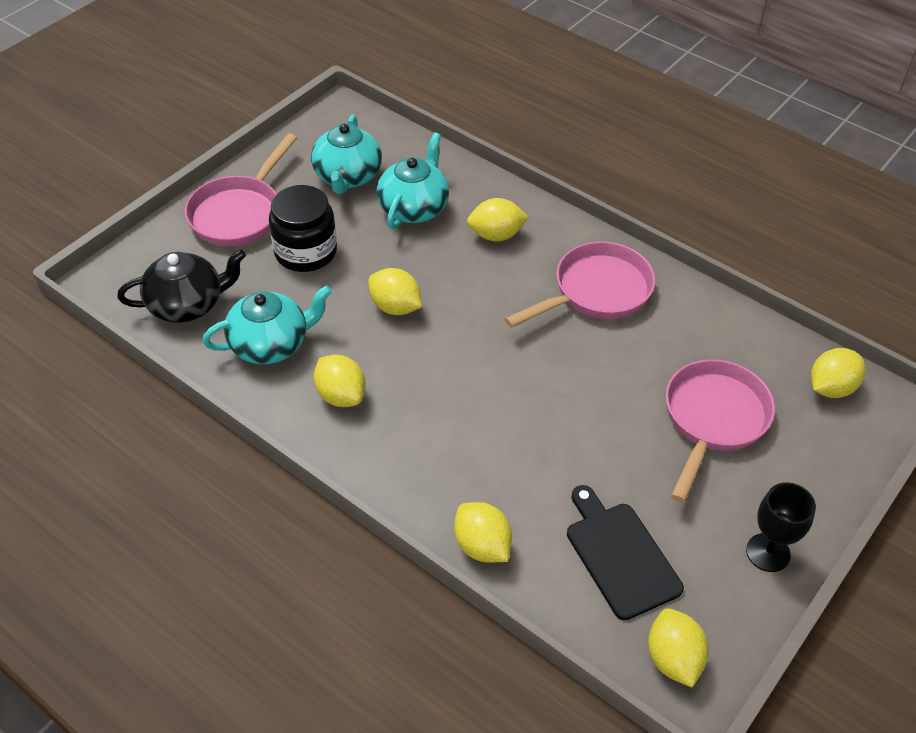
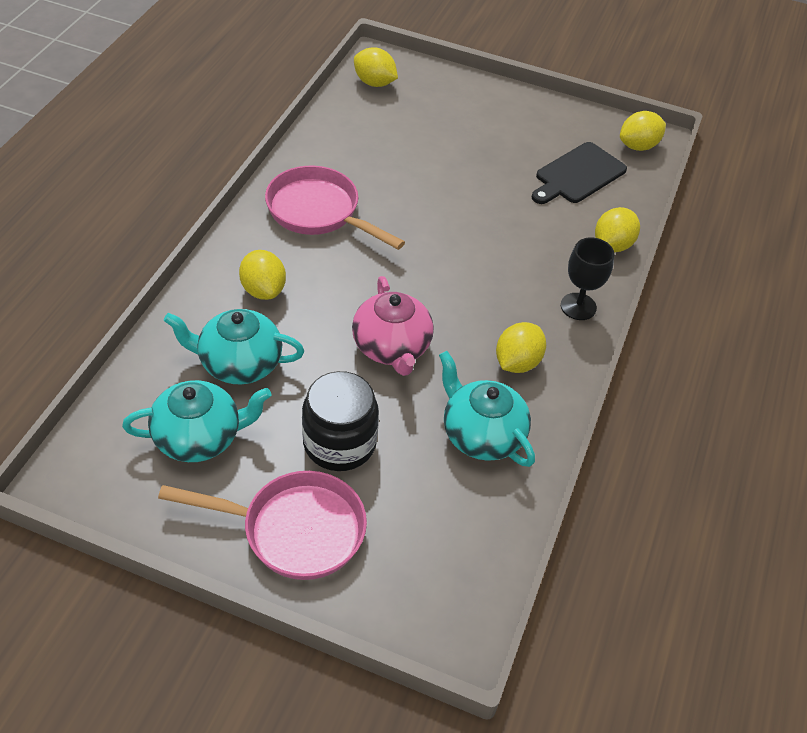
camera: 110 degrees left, 0 degrees up
(187, 304) = (459, 530): black teapot -> none
(395, 307) = (392, 347): yellow lemon -> pink teapot
(712, 420) = (433, 138): pink pan -> none
(768, 552) = (535, 109): black goblet -> black goblet (578, 306)

